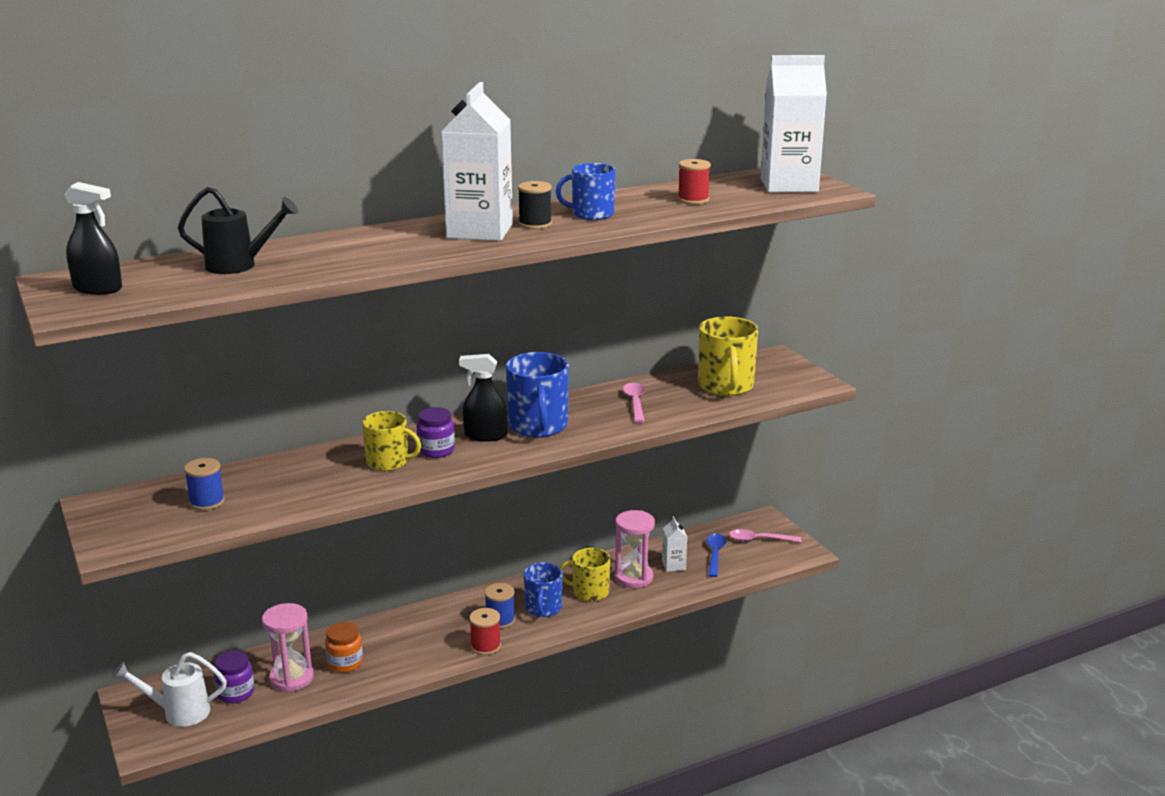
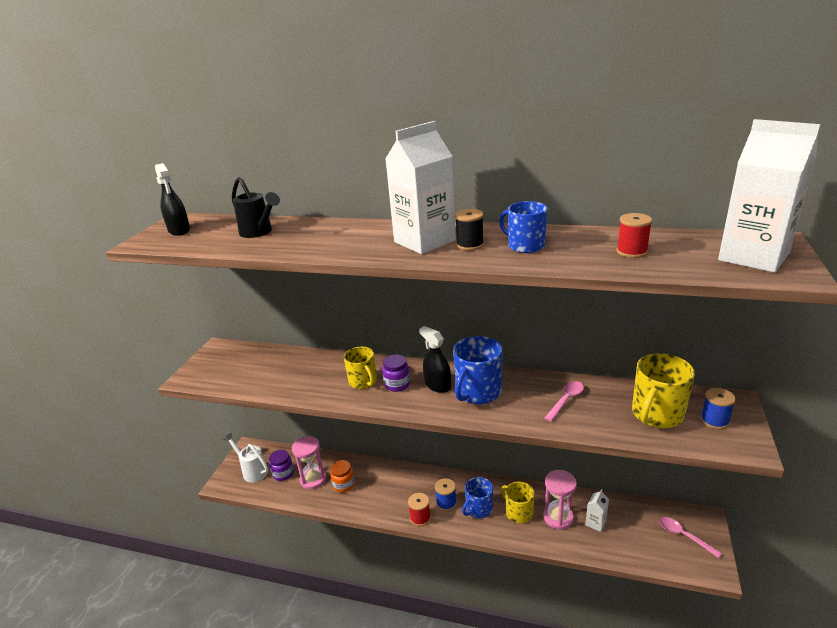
camera: 45 degrees right, 5 degrees up
(207, 502) = (254, 368): blue spool -> blue spool (714, 420)
(715, 554) = (635, 530): blue spoon -> none

